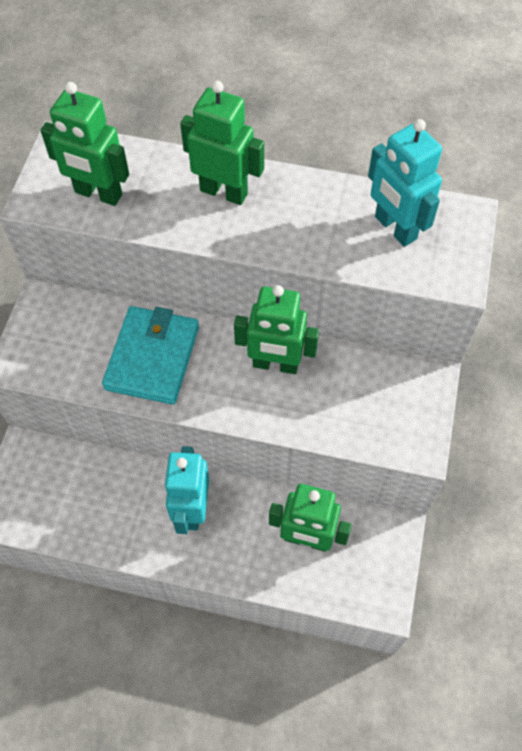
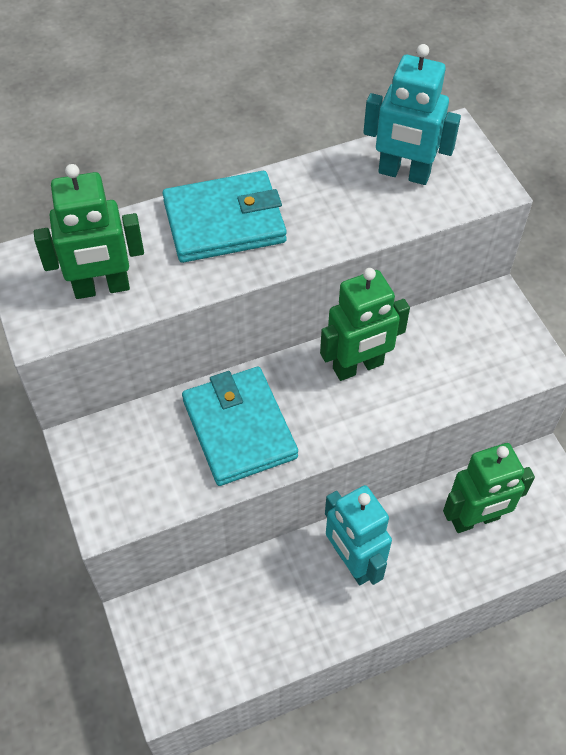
camera: 35 degrees left, 5 degrees down
(224, 192) = (224, 222): green robot -> turquoise wallet

